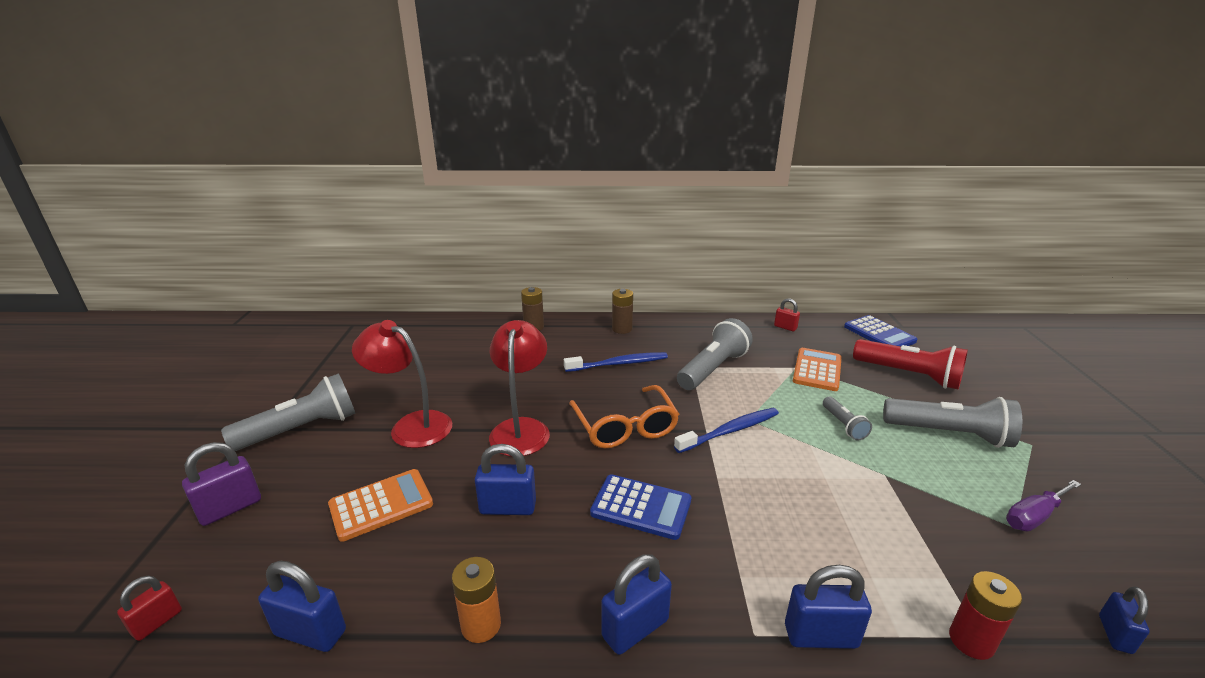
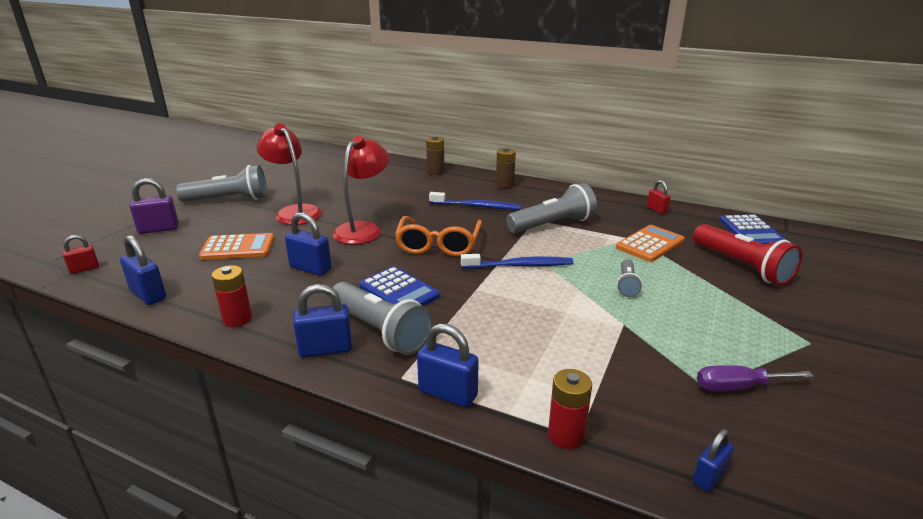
camera: 25 degrees right, 0 degrees up
(481, 625) = (237, 319): orange battery -> red battery
(949, 434) = (727, 314): grey flashlight -> grey flashlight (380, 331)

